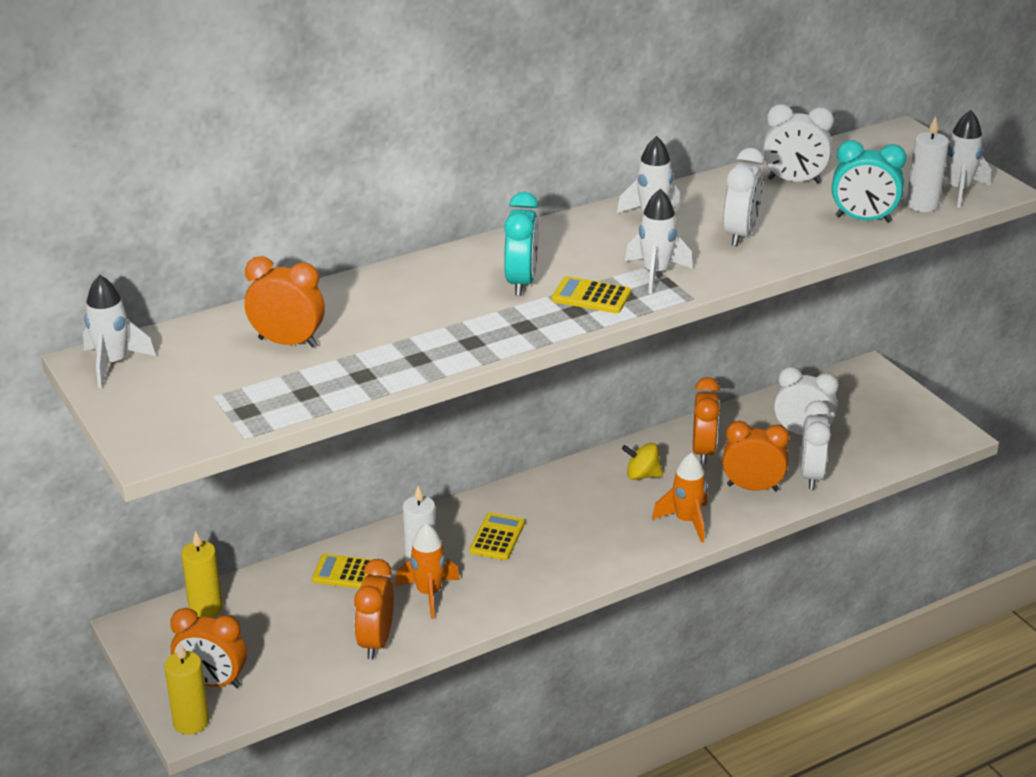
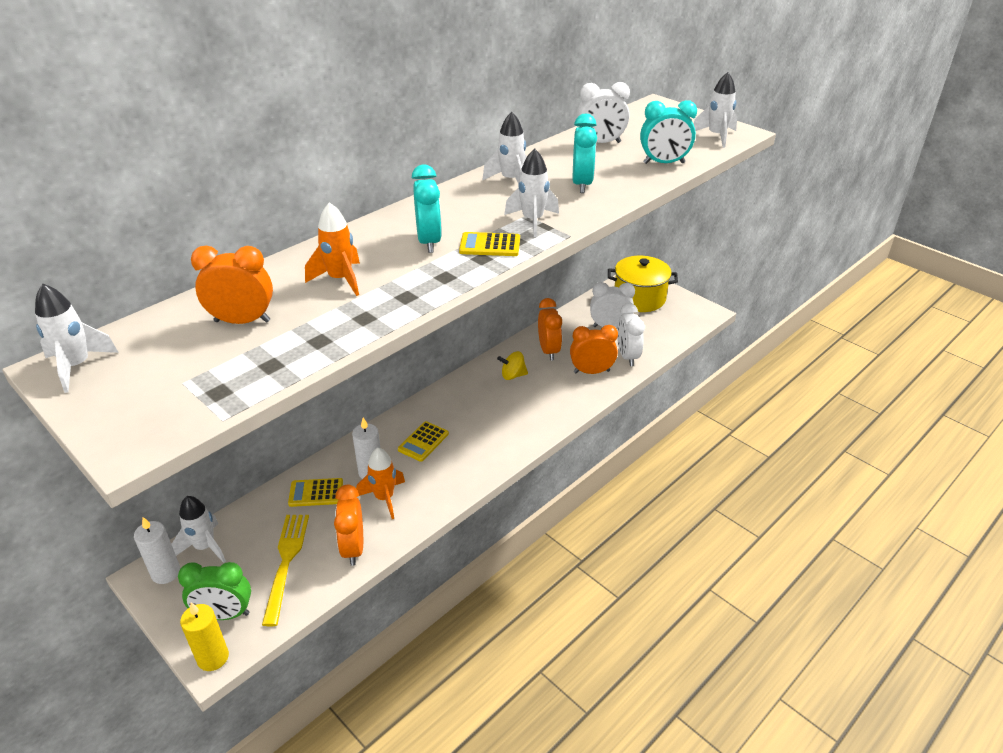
camera: 15 degrees left, 5 degrees up
(206, 608) = (205, 547): yellow candle -> white rocket
(212, 682) = (224, 614): orange clock -> green clock
(294, 642) = (286, 562): none -> yellow fork
(497, 537) = (423, 442): yellow calculator -> yellow calculator turned 150 degrees counterclockwise
(686, 521) = (555, 404): orange rocket -> orange rocket (340, 280)
(740, 234) = (582, 184): white clock -> turquoise clock
(862, 400) = (639, 298): none -> yellow pot
(922, 205) = (698, 148): white candle -> white candle (166, 573)

